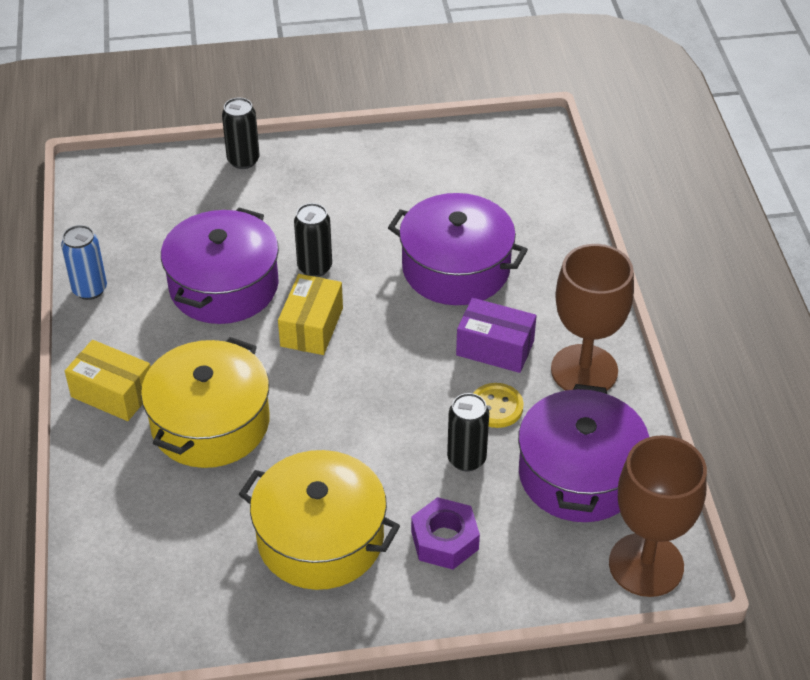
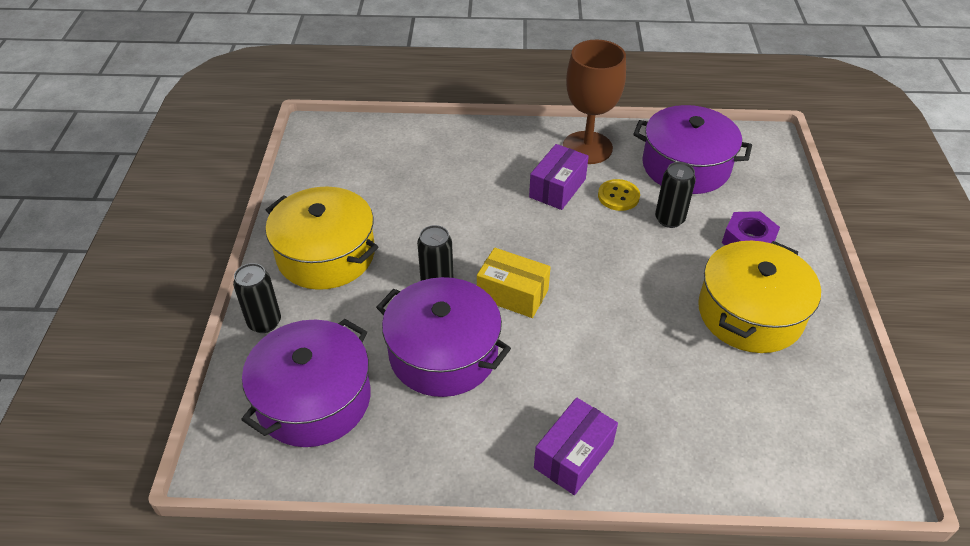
camera: 80 degrees left, 0 degrees up
(89, 289) = (418, 472): blue can -> none
(113, 393) = (573, 456): yellow box -> purple box
(210, 423) = (620, 377): yellow pot -> yellow pot (326, 254)
(456, 268) = (463, 196): purple pot -> purple pot (313, 399)
(646, 565) = (763, 150): brown goblet -> none

